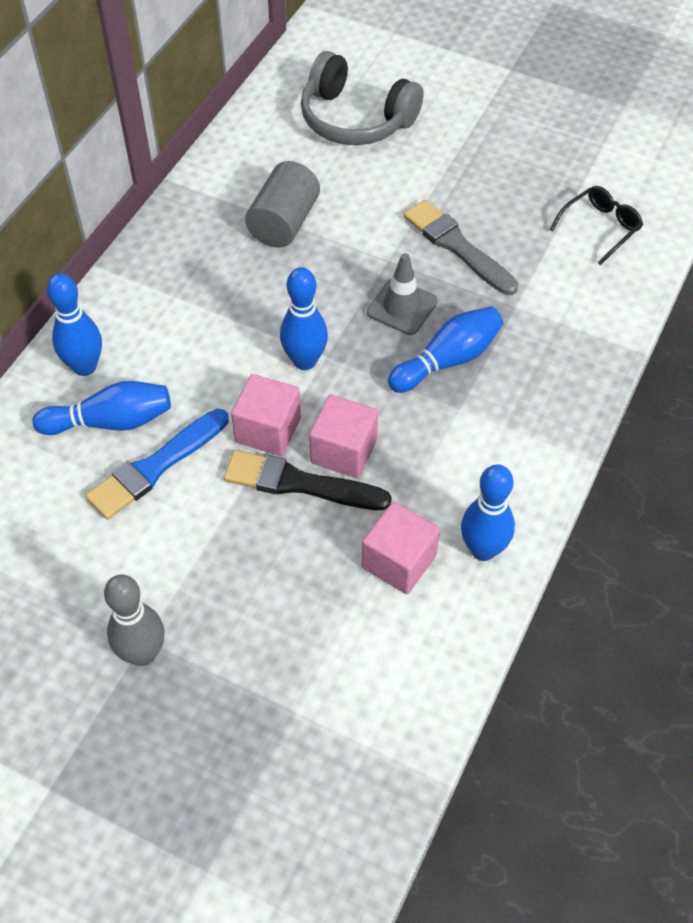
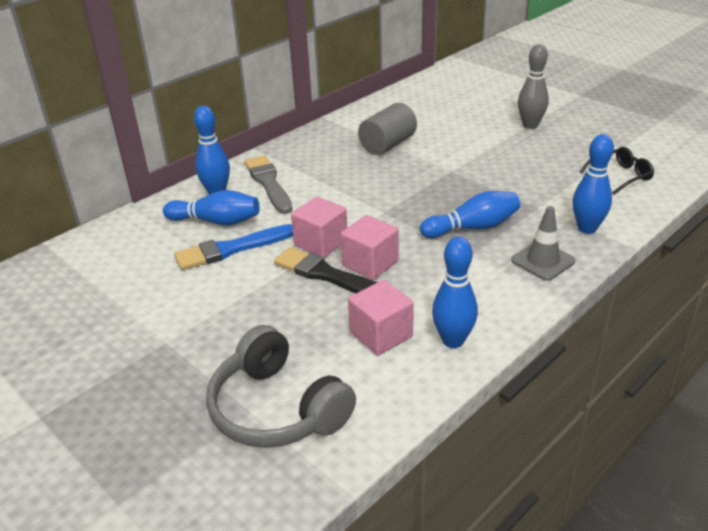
camera: 20 degrees right, 20 degrees down
(143, 653) = (158, 350): grey bowling pin -> grey bowling pin (530, 125)
(305, 361) = (366, 212): blue bowling pin -> blue bowling pin (587, 228)
(355, 119) = (460, 105): grey headphones -> grey headphones (277, 409)
(402, 307) = (451, 195): grey traffic cone -> grey traffic cone (543, 261)
(457, 246) = (505, 171): grey brush -> grey brush (268, 183)

